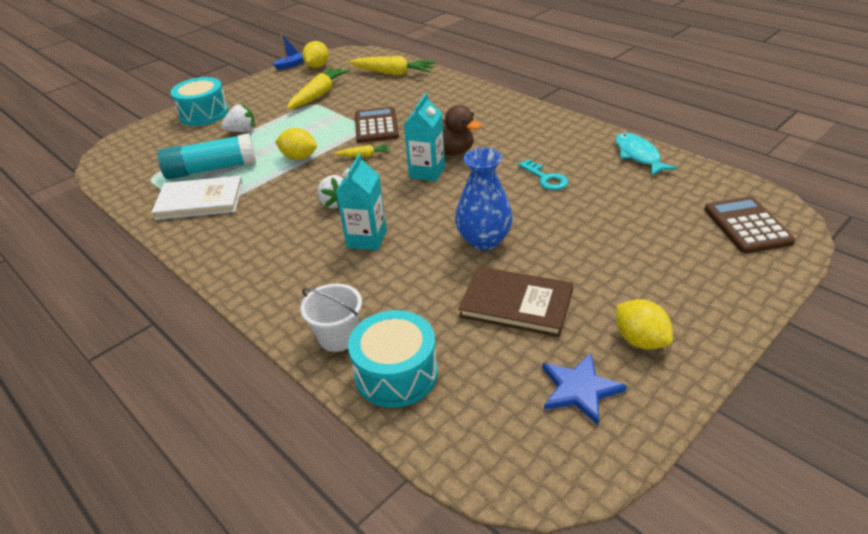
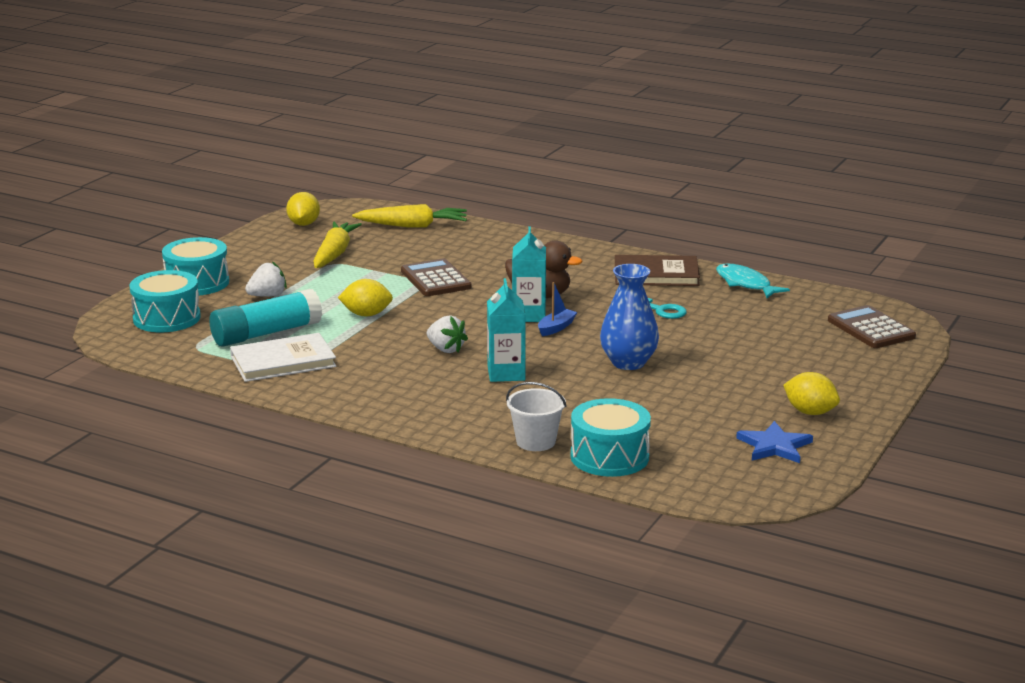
camera: 20 degrees left, 15 degrees down
(156, 146) = (167, 318): none -> turquoise drum
(291, 65) = (266, 224): blue boat -> blue boat (556, 328)
(364, 156) = (444, 307): yellow carrot -> none
(516, 304) = (688, 402): brown book -> brown book (656, 274)

